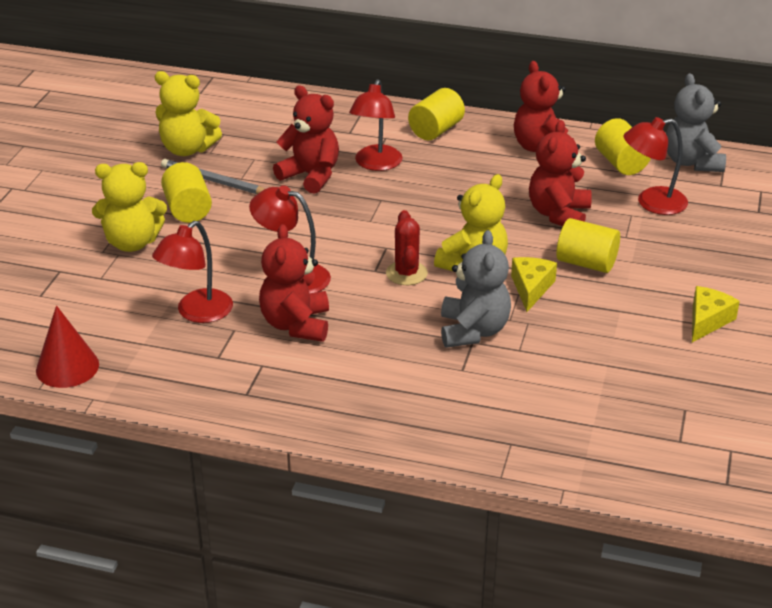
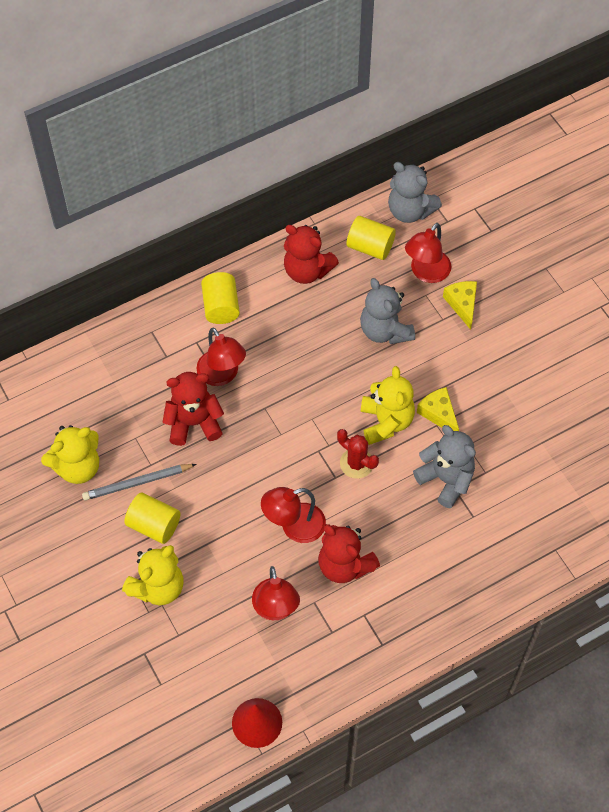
camera: 45 degrees left, 25 degrees up
(558, 214) = (385, 330): red teddy bear -> grey teddy bear
(586, 263) = (445, 363): yellow cylinder -> none
(707, 320) = (555, 358): yellow cheese -> yellow cheese (462, 304)

